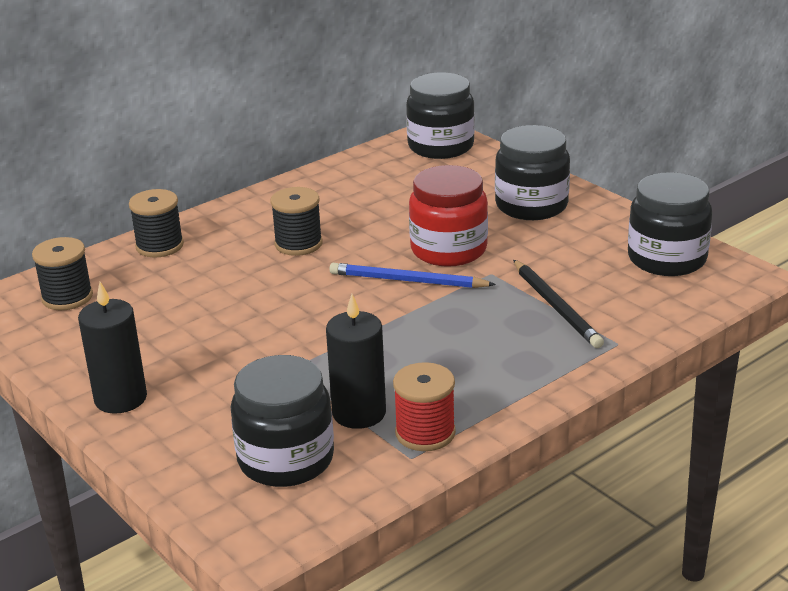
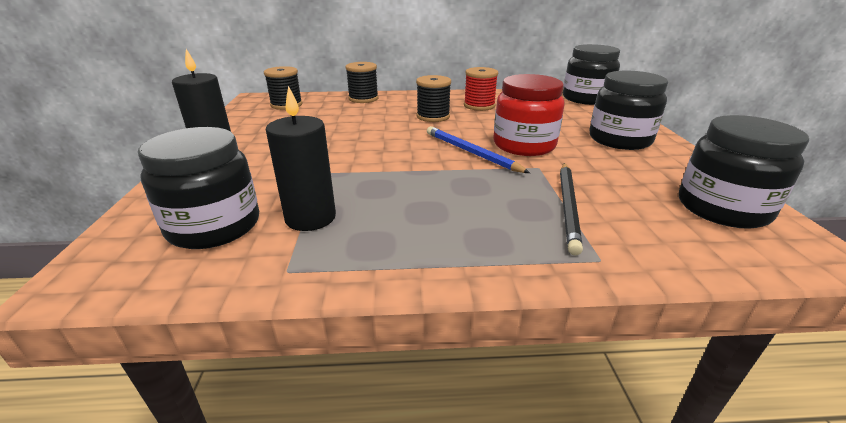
camera: 35 degrees right, 0 degrees up
(425, 433) = (328, 256): red spool -> red spool (479, 106)

